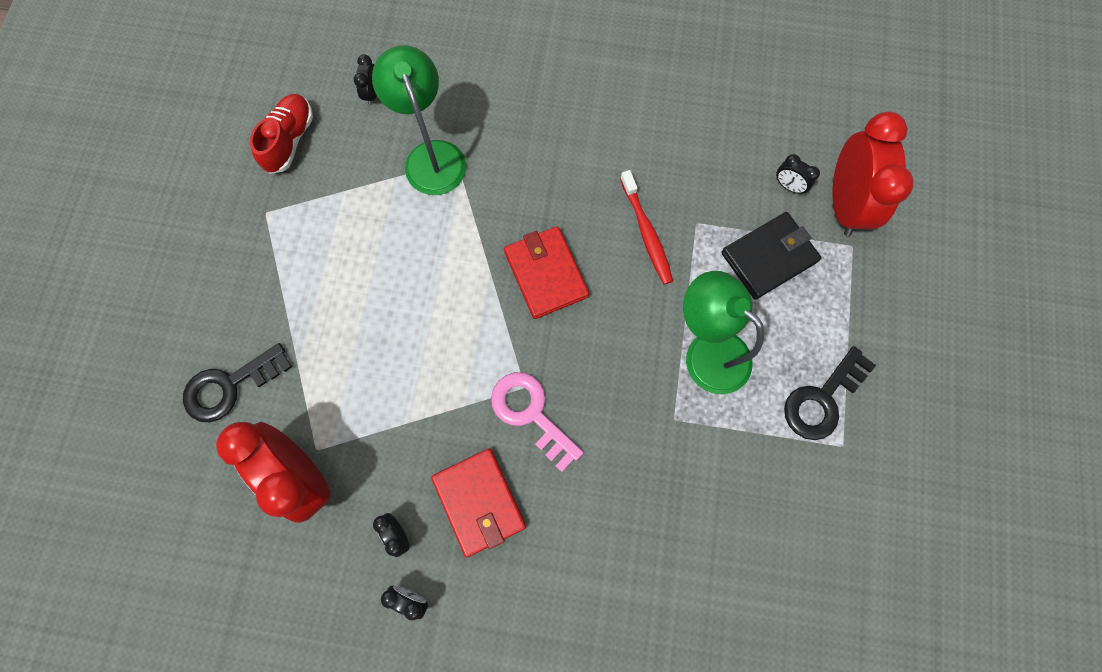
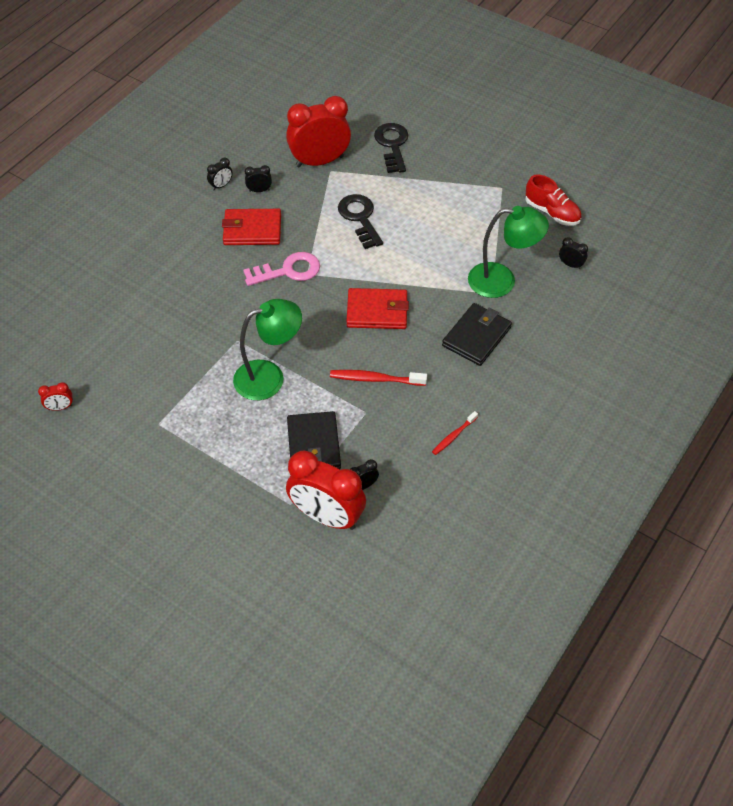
camera: 115 degrees right, 20 degrees down
(530, 152) = (476, 336): none -> black wallet
(678, 125) = (453, 436): none -> red toothbrush
(822, 399) = (195, 427): black key -> black key (360, 218)
(893, 587) = (60, 407): none -> red clock

